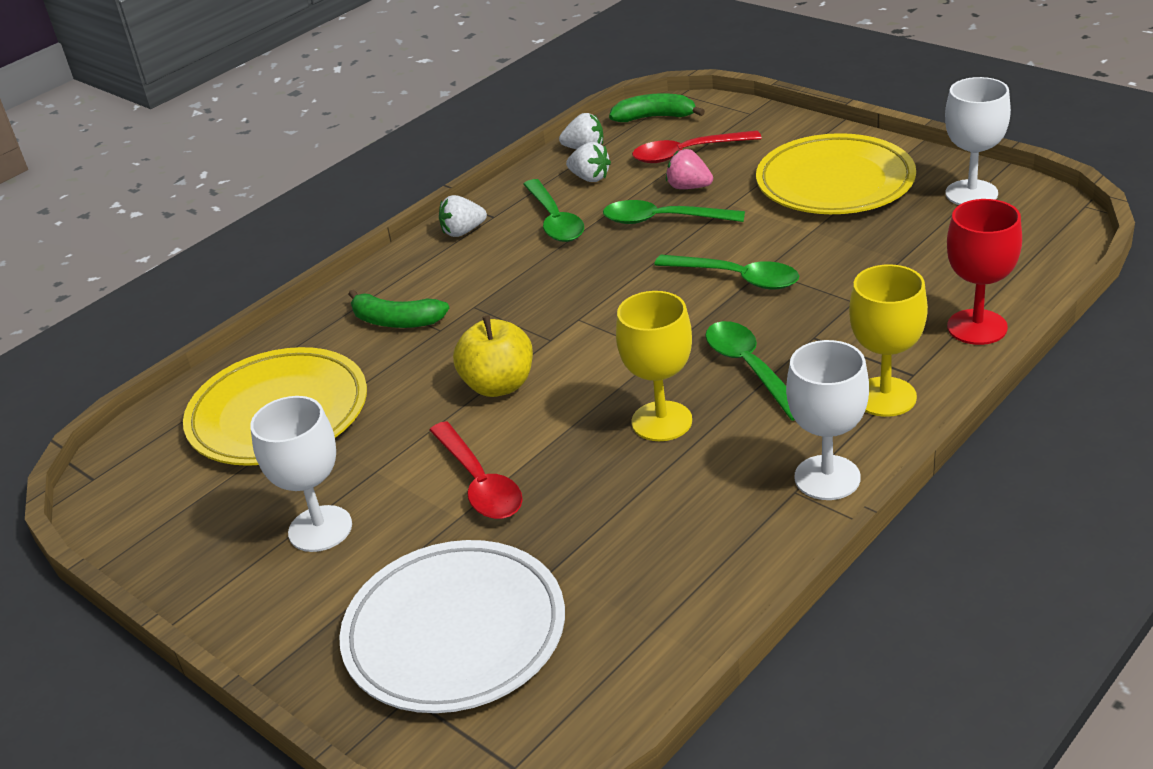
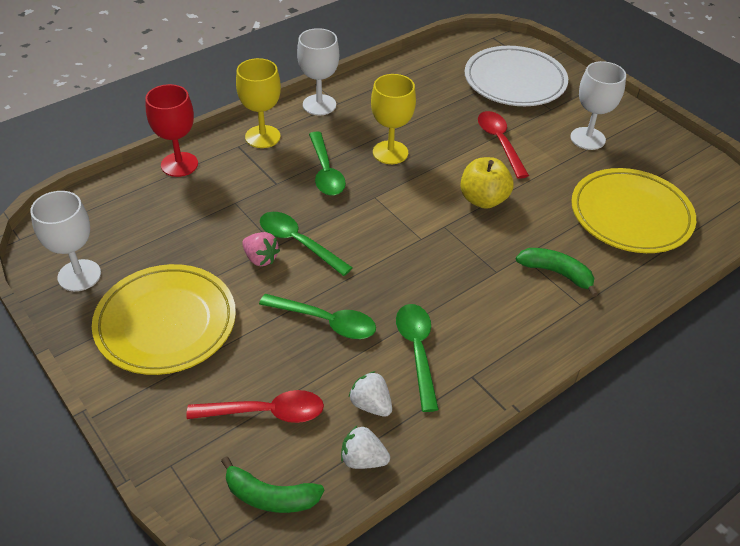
camera: 175 degrees left, 10 degrees up
(463, 232) = (501, 362): white strawberry -> none
(689, 187) = (287, 358): pink strawberry -> pink strawberry (260, 258)

